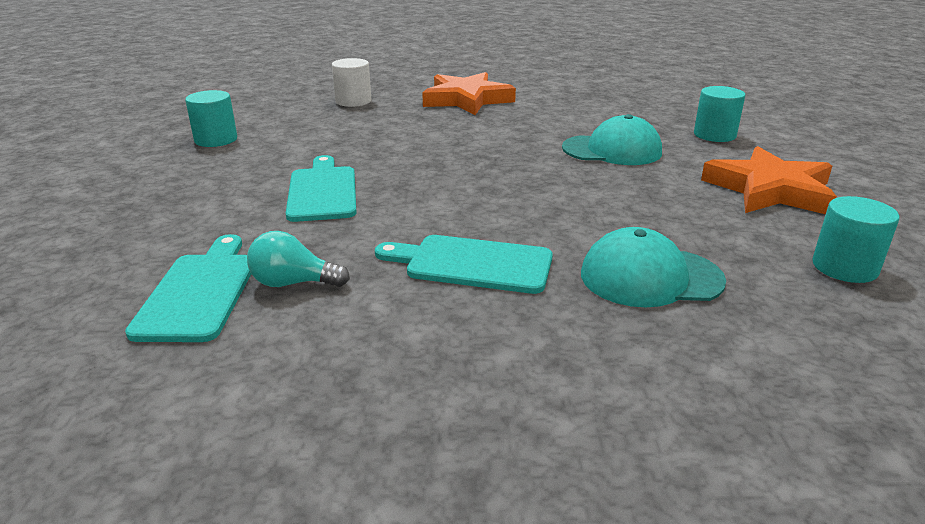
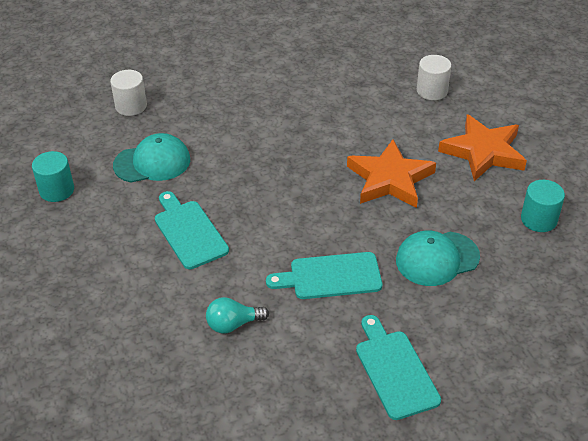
camera: 20 degrees left, 15 degrees up
(199, 292) = (181, 348): turquoise cutting board -> turquoise cutting board (395, 370)
(467, 99) = (225, 81): orange star -> orange star (390, 179)
(612, 150) = (367, 129): turquoise cap -> turquoise cap (152, 162)
(714, 135) = (432, 91): turquoise cylinder -> white cylinder

